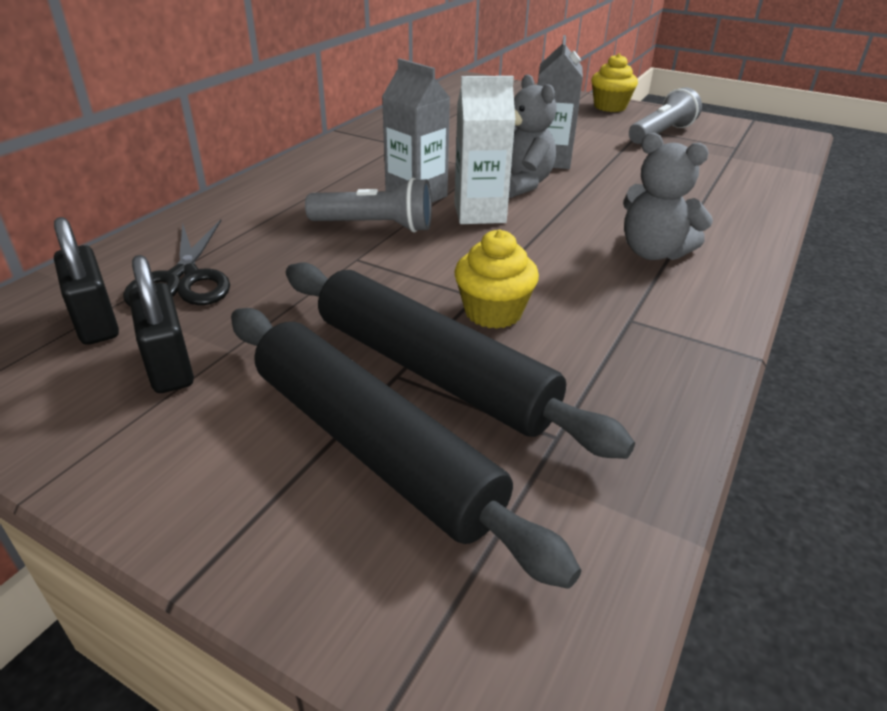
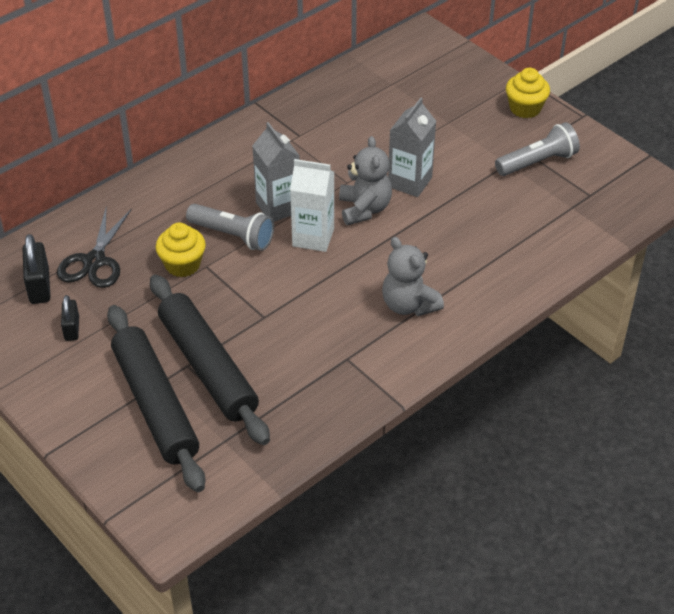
camera: 20 degrees right, 10 degrees up
(169, 365) = (72, 328): black padlock -> black padlock, size x0.65
(493, 312) = (267, 333): yellow cupcake -> yellow cupcake (182, 265)

